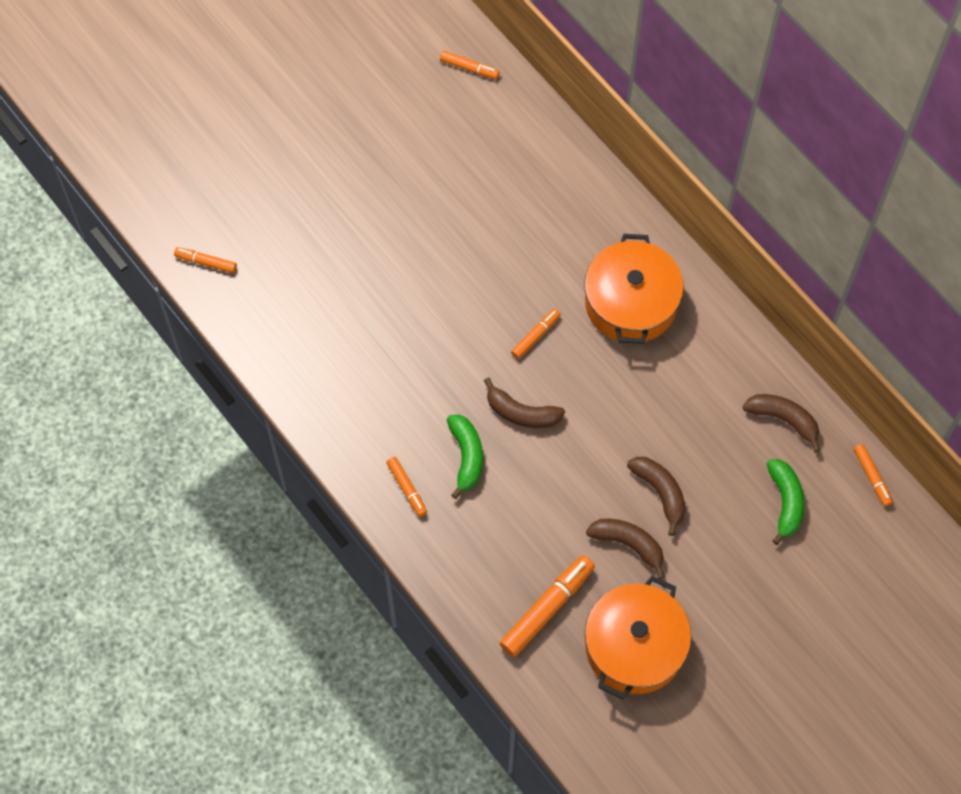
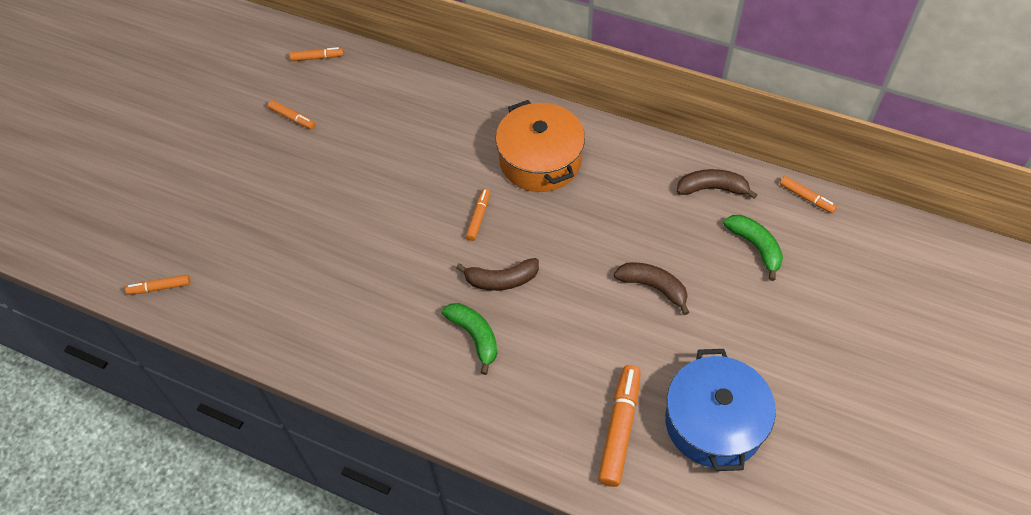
camera: 25 degrees left, 10 degrees down
(407, 488) = (437, 388): orange marker -> orange marker (292, 118)
(628, 544) = (654, 340): brown banana -> none
(634, 646) = (714, 422): orange pot -> blue pot

